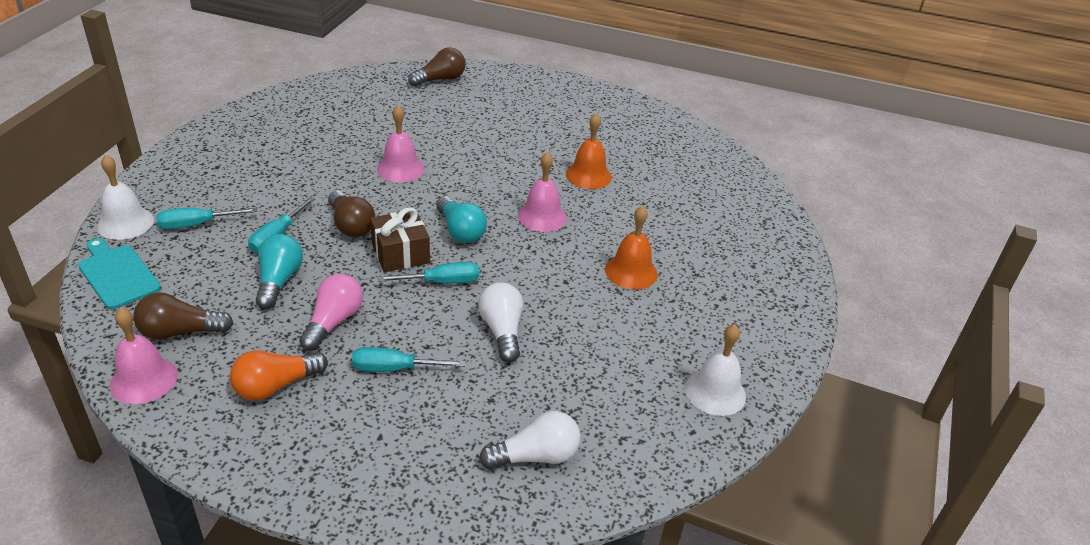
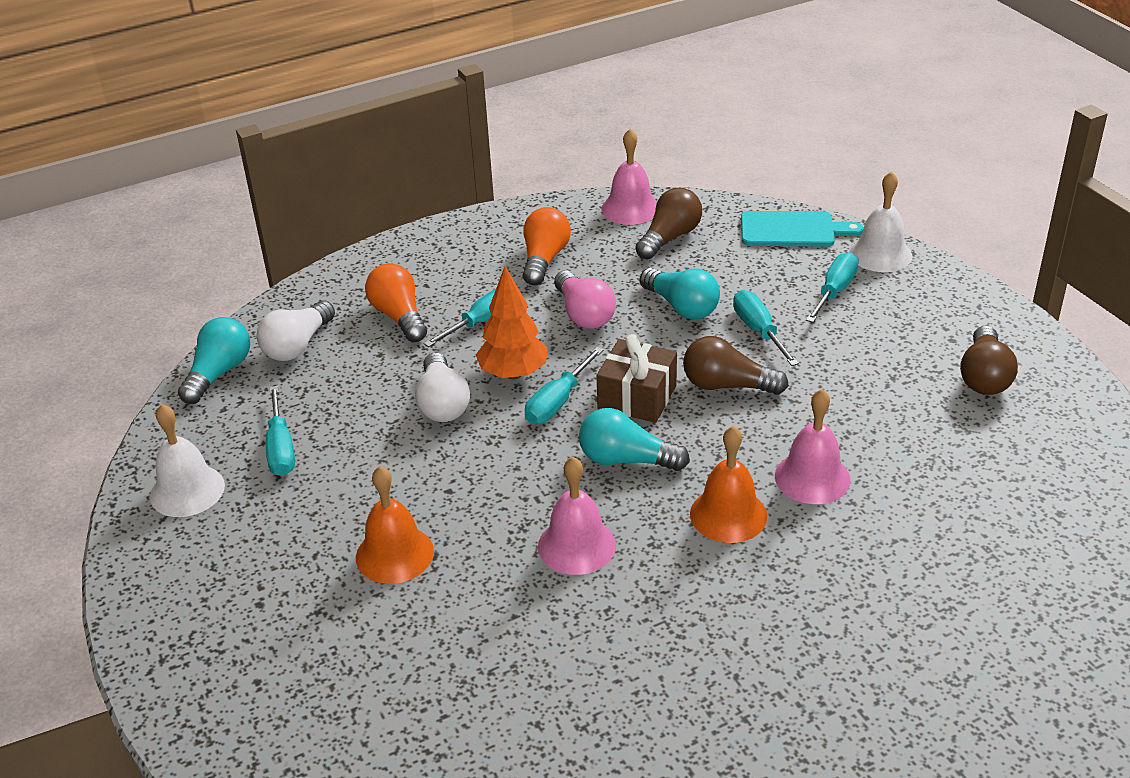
camera: 140 degrees right, 0 degrees up
(436, 317) = (513, 373): none -> orange tree
(437, 421) = (399, 316): none -> orange light bulb
(440, 79) = (1069, 663): brown light bulb -> brown light bulb (984, 376)
(502, 331) = (442, 403): white light bulb -> white light bulb turned 45 degrees clockwise
(588, 175) = (612, 658): orange bell -> orange bell (728, 515)
(617, 478) = (219, 373): none -> turquoise light bulb
(631, 377) = (281, 448): none -> turquoise screwdriver

